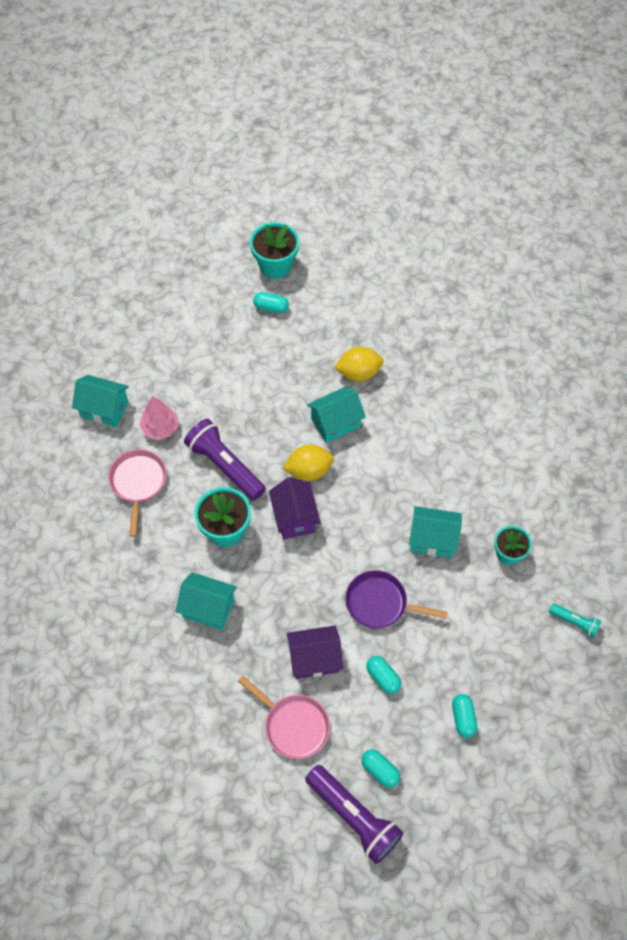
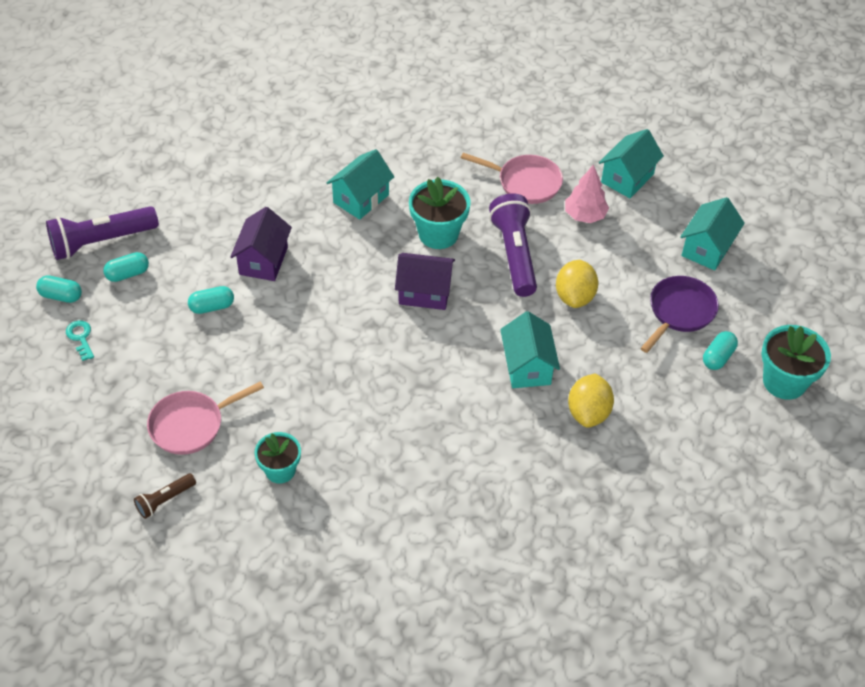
camera: 110 degrees right, 10 degrees down
(225, 466) = (514, 254): purple flashlight -> purple flashlight turned 75 degrees counterclockwise
(293, 725) = (210, 226): pink pan -> pink pan (191, 424)
(308, 471) = (475, 322): yellow lemon -> yellow lemon (574, 296)
(380, 603) = (289, 332): purple pan -> purple pan (679, 312)
(432, 539) = (336, 404): turquoise house -> turquoise house (707, 248)
(463, 718) = (131, 356): turquoise capsule -> turquoise capsule (61, 296)
(465, 772) = (81, 338): none -> turquoise key
(575, 622) = (165, 500): turquoise flashlight -> brown flashlight

